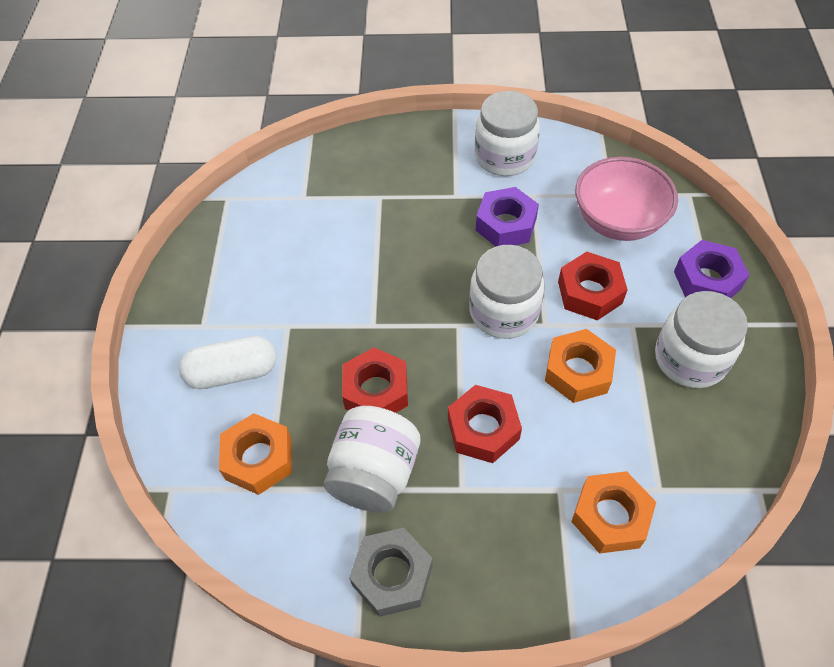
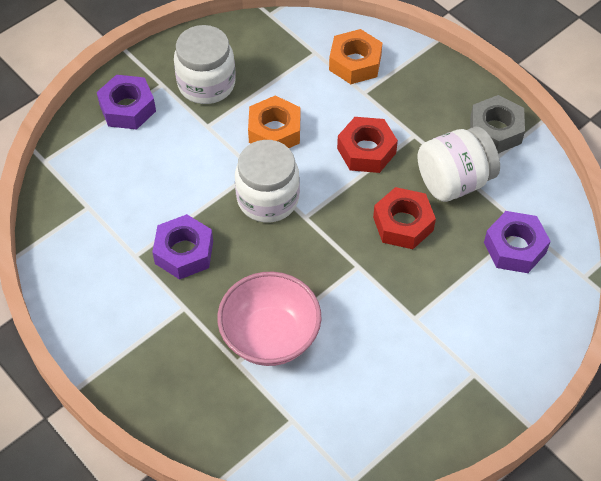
camera: 135 degrees left, 0 degrees up
(233, 372) = (483, 317): white capsule -> none
(259, 458) = (514, 247): orange nut -> purple nut
(504, 157) = (106, 305): white jar -> none
(590, 292) = (201, 163): red nut -> none
(618, 221) = (115, 186): pink bowl -> pink bowl (270, 336)

